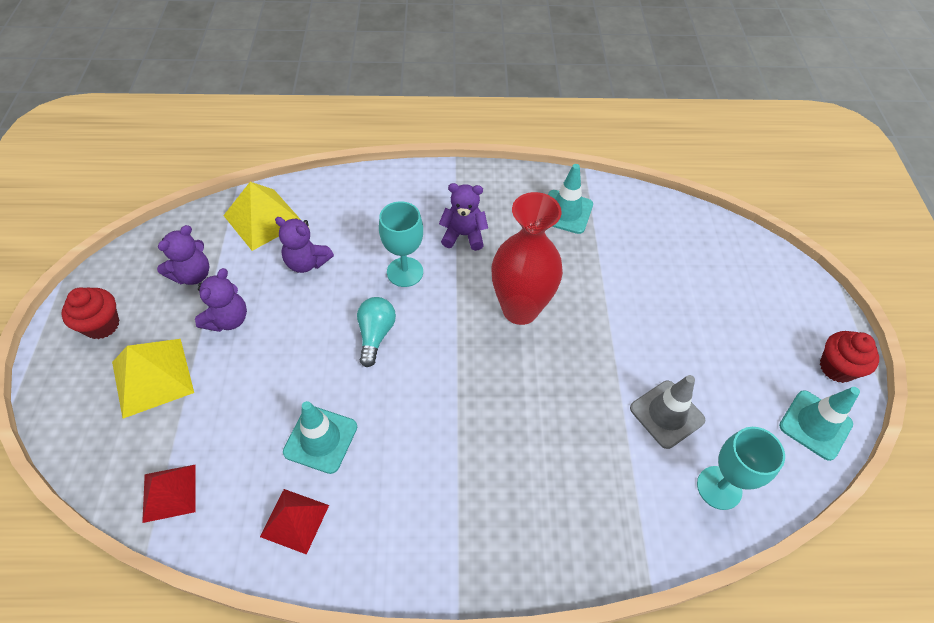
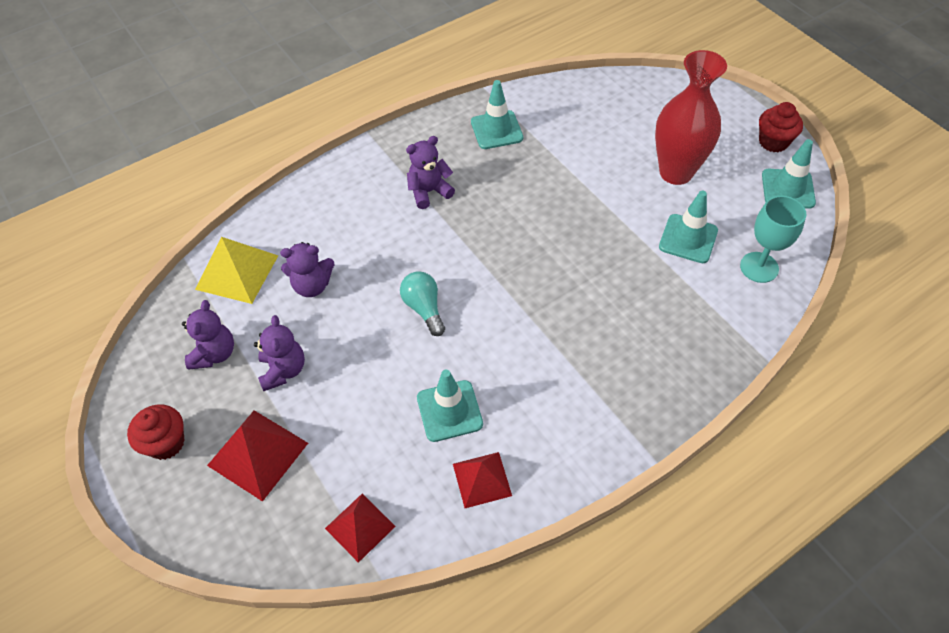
camera: 30 degrees left, 0 degrees up
(152, 377) = (258, 454): yellow pyramid -> red pyramid
(405, 272) = (405, 247): turquoise goblet -> none
(520, 309) = (523, 224): red vase -> red vase (676, 172)
(666, 414) = (688, 239): grey traffic cone -> turquoise traffic cone

